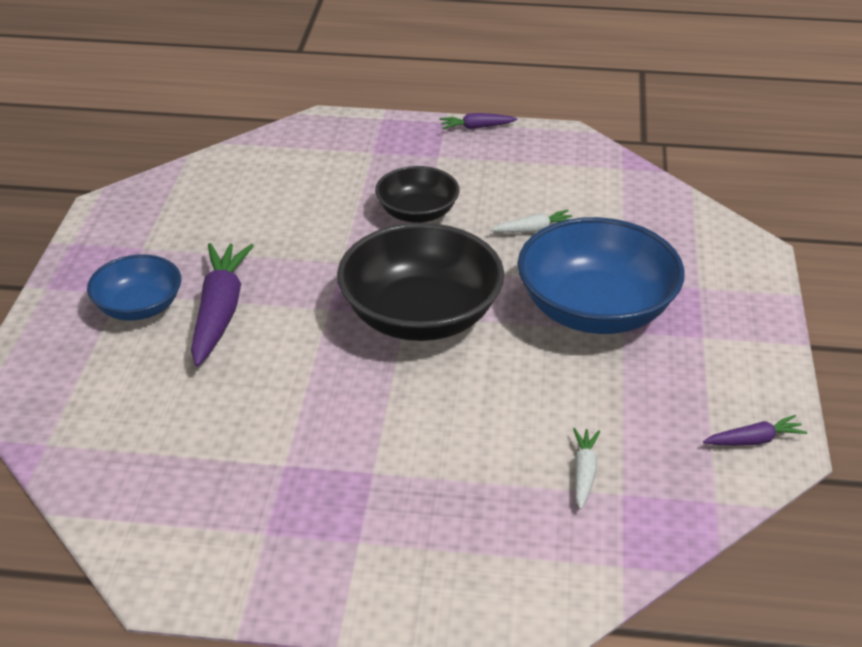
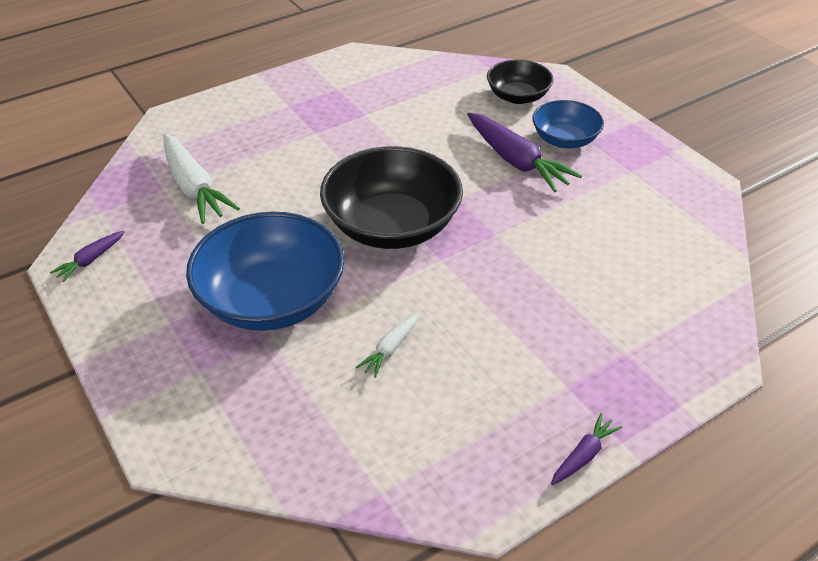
camera: 140 degrees right, 5 degrees up
(417, 213) = (501, 308): black bowl -> black bowl (518, 96)
(584, 472) = (194, 188): white carrot -> white carrot, size x2.00

